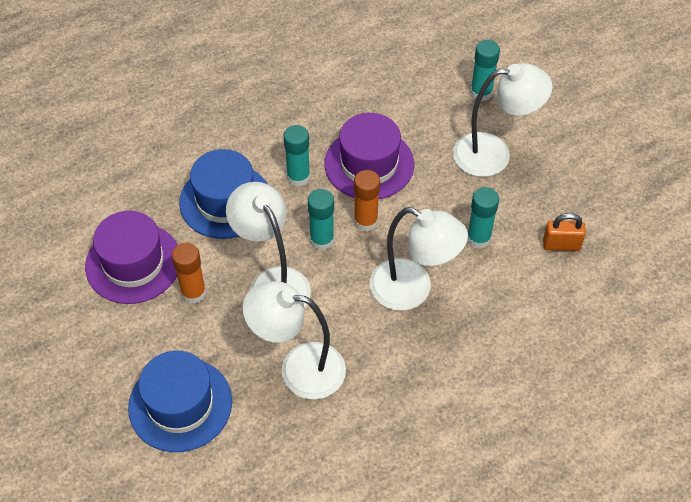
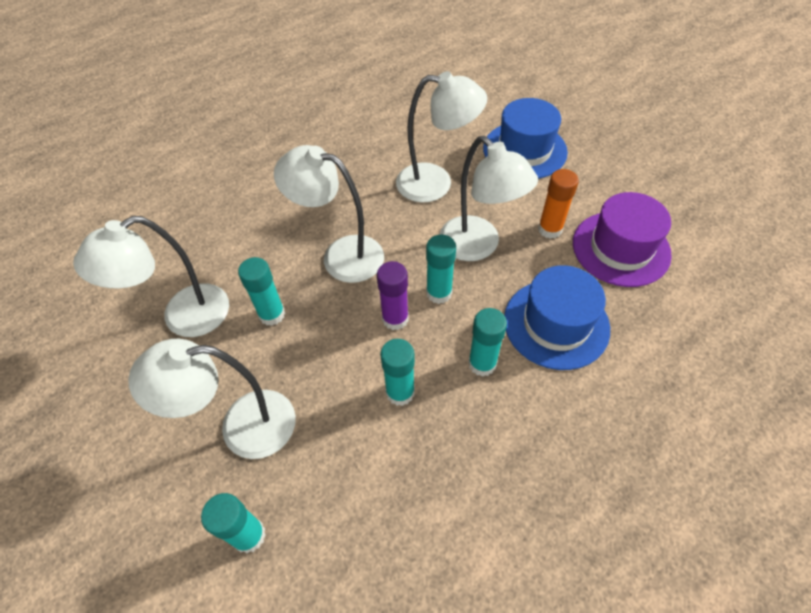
camera: 175 degrees right, 0 degrees up
(366, 221) = (395, 319): orange glue stick -> purple glue stick
(369, 164) = (400, 392): purple hat -> turquoise glue stick
(561, 245) = (183, 317): orange padlock -> white lamp

